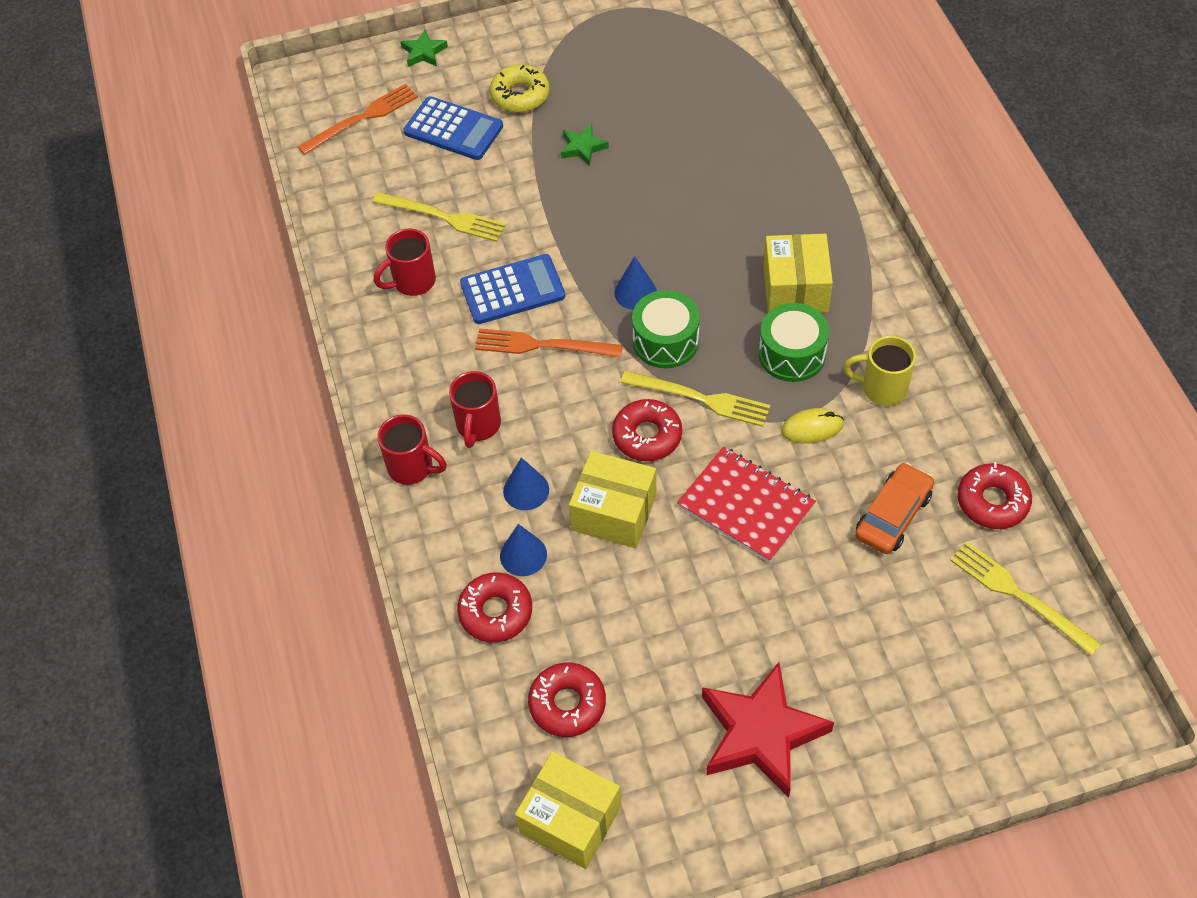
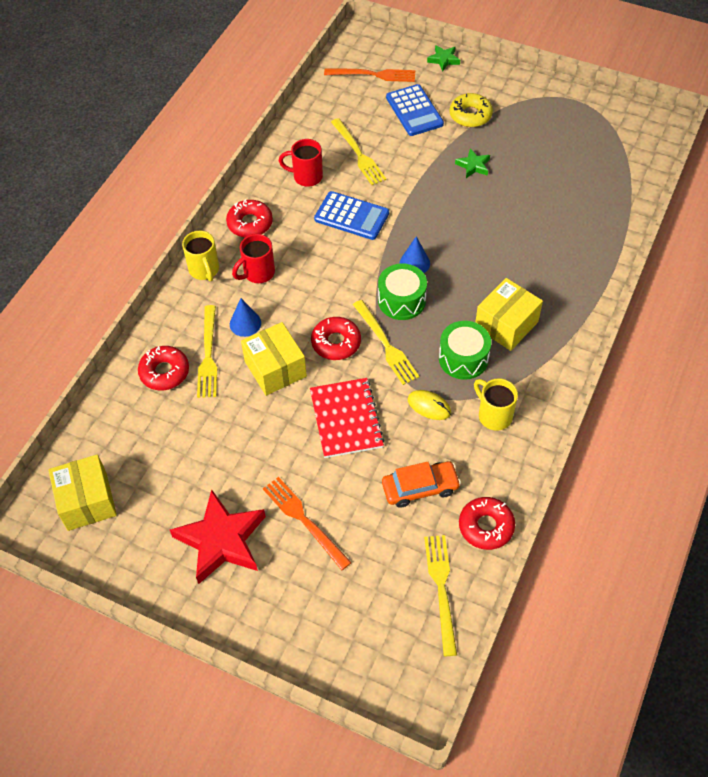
camera: 40 degrees right, 0 degrees up
(412, 467) = (204, 270): red mug -> yellow mug
(523, 555) = (208, 354): blue cone -> yellow fork
(543, 345) = (335, 256): orange fork -> orange fork (304, 520)
(567, 704) = (147, 445): red donut -> red donut (250, 223)

